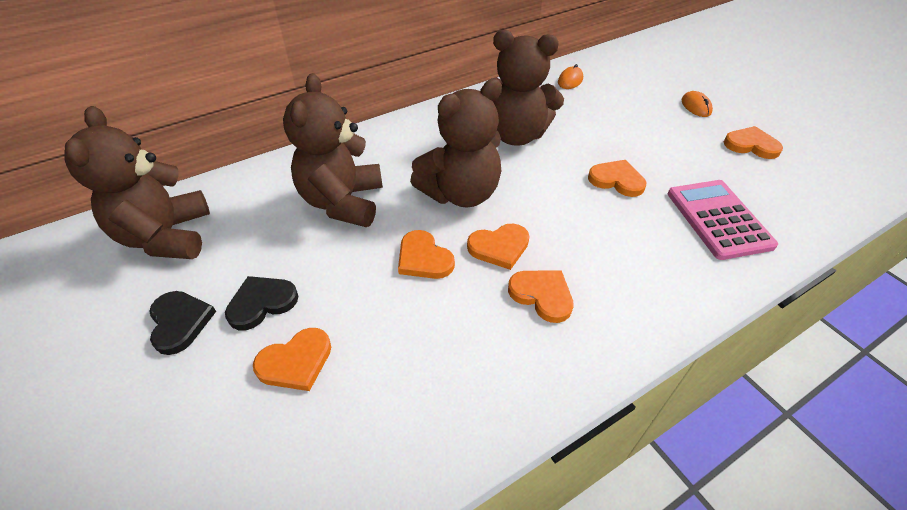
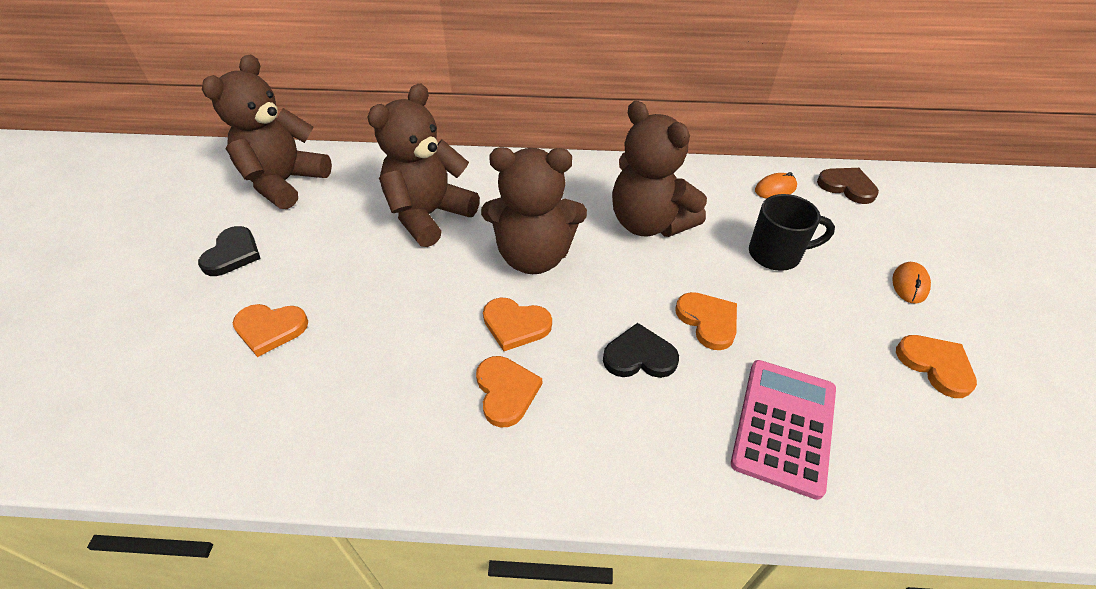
camera: 35 degrees right, 0 degrees up
(262, 303) = (293, 269): black heart -> black heart (639, 356)
(423, 258) = (442, 299): orange heart -> none
(608, 63) = (847, 187): none -> brown heart
(612, 120) = (776, 254): none -> black mug

